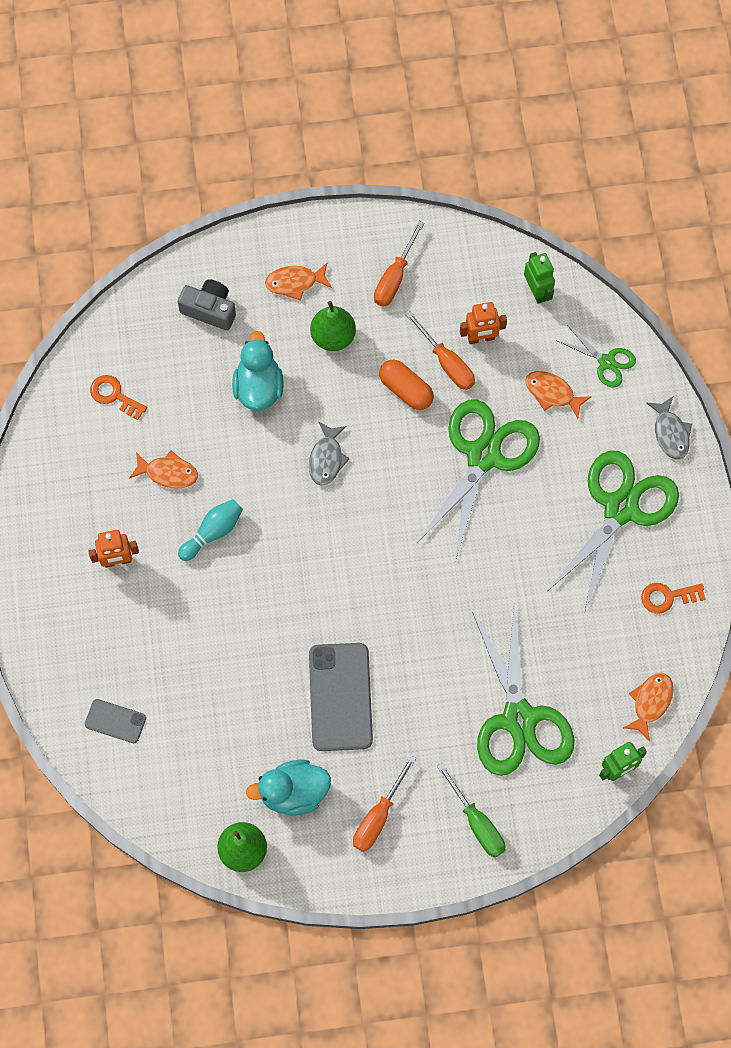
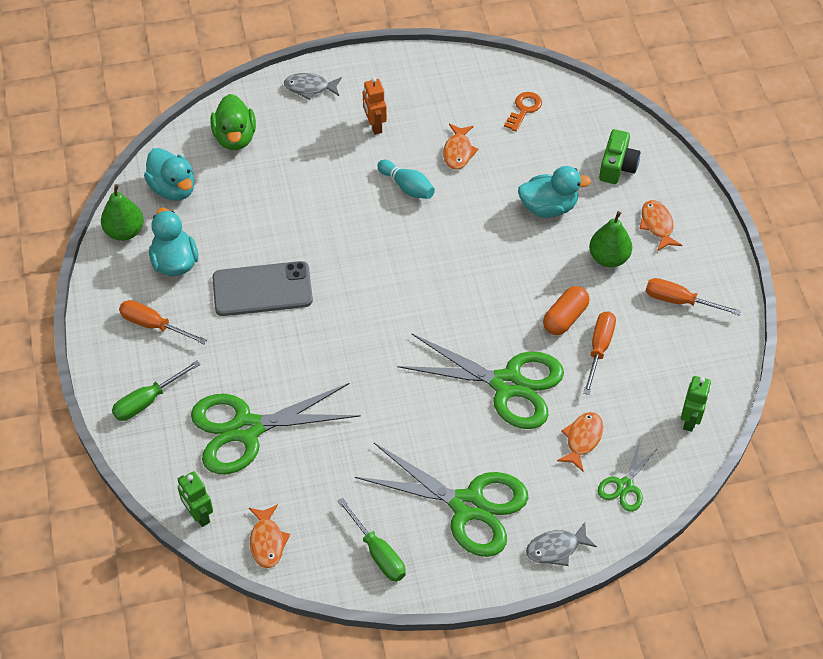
camera: 85 degrees right, 15 degrees down
(115, 721) = (235, 137): grey phone -> green duck
(185, 794) = (173, 188): none -> turquoise duck
(209, 310) = (617, 166): grey camera -> green camera
(326, 459) = (487, 262): grey fish -> grey fish (310, 87)
(447, 362) = (599, 348): orange screwdriver -> orange screwdriver turned 150 degrees clockwise
(481, 338) = (630, 375): orange robot -> none
(537, 291) = (690, 420): green robot -> green robot turned 45 degrees counterclockwise
(650, 702) = (267, 541): orange fish -> orange fish turned 60 degrees clockwise
(667, 597) = (378, 552): orange key -> green screwdriver

